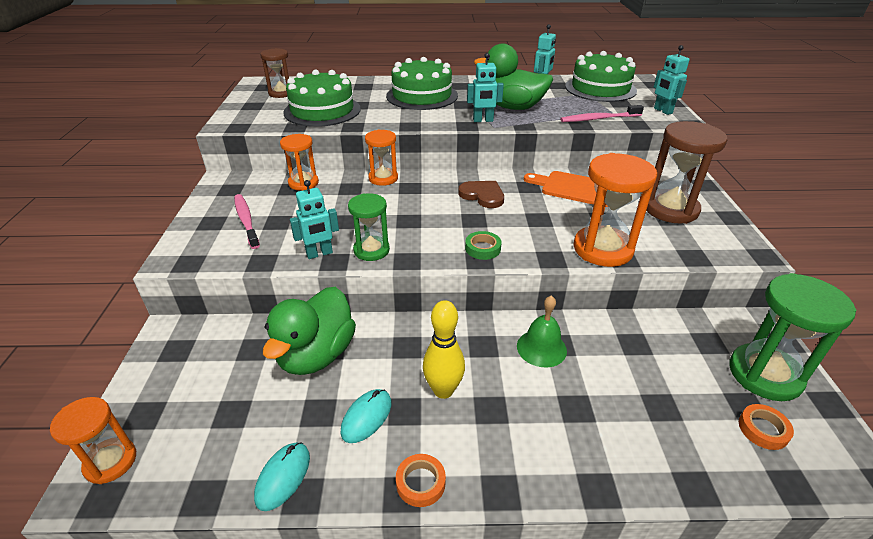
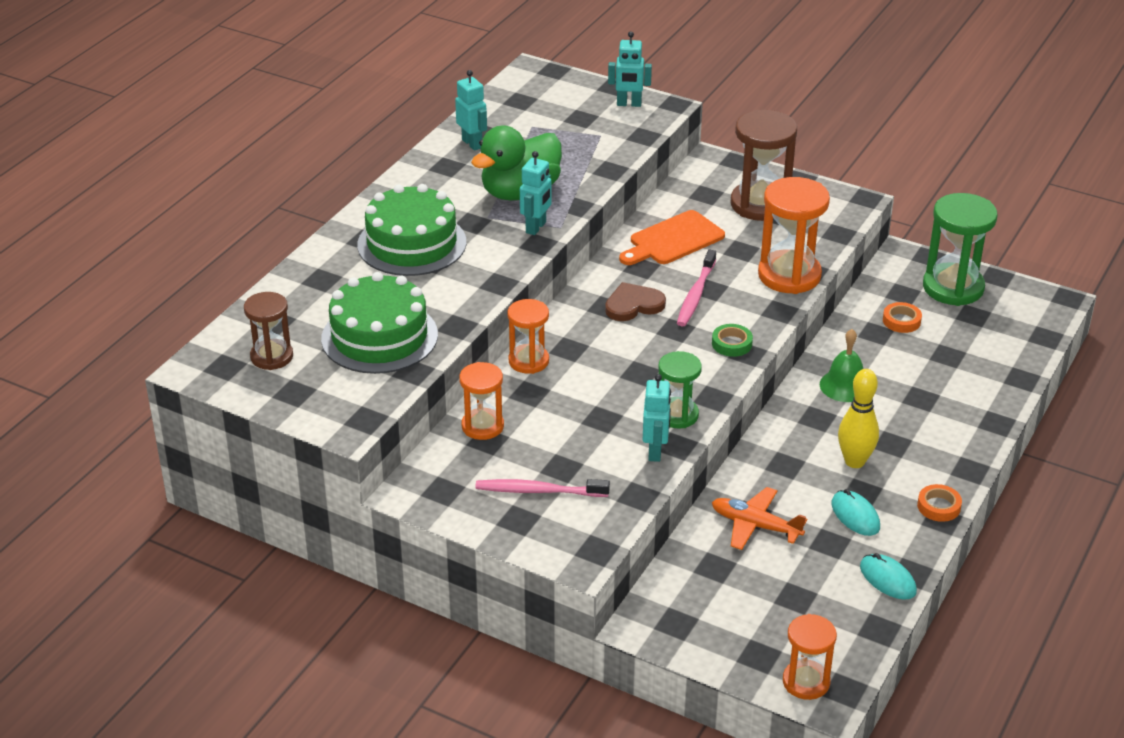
camera: 60 degrees left, 0 degrees up
(316, 355) = (755, 525): green duck -> orange plane
(599, 119) = (608, 152): pink toothbrush -> pink toothbrush (696, 294)
(600, 88) = (528, 110): green cake -> none
(763, 429) = (998, 321): orange tape -> orange tape (901, 321)

